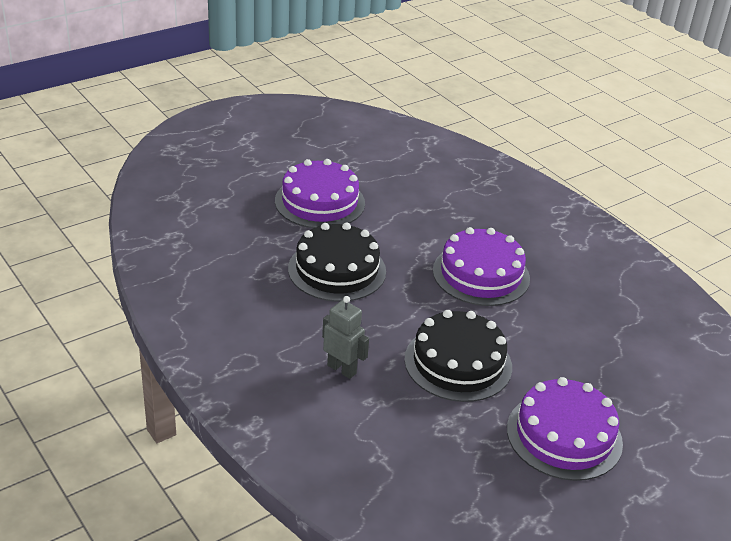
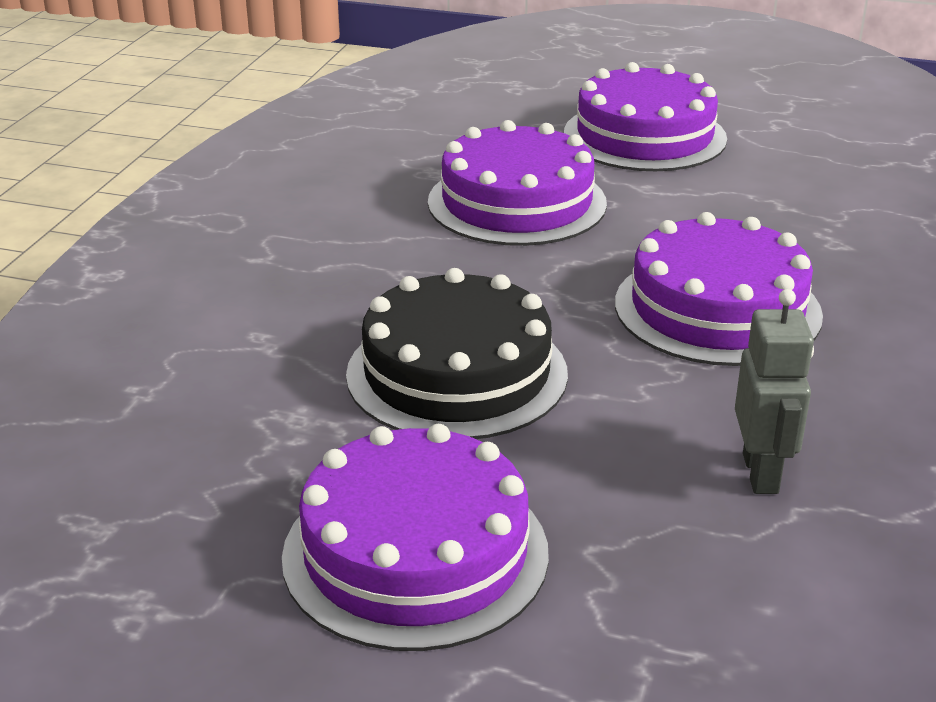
camera: 55 degrees right, 5 degrees down
(337, 270) = (517, 202): black cake -> purple cake
(342, 369) = (302, 289): grey robot -> grey robot (761, 473)

